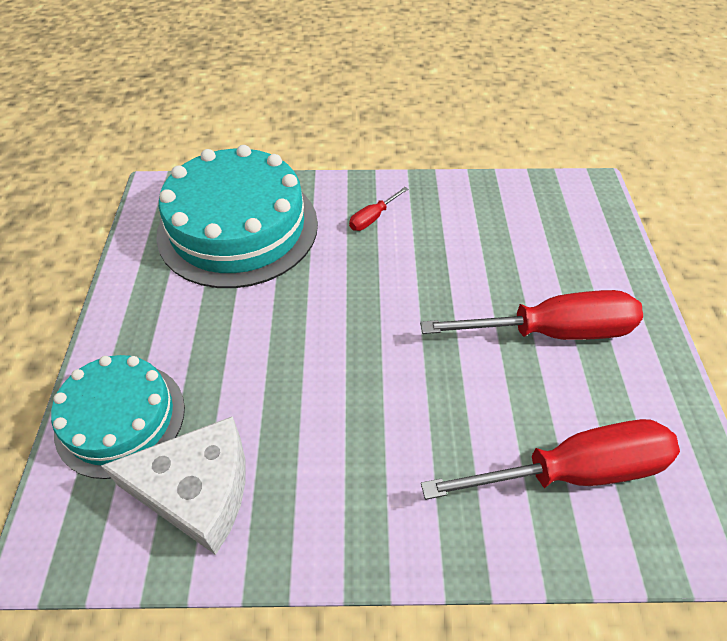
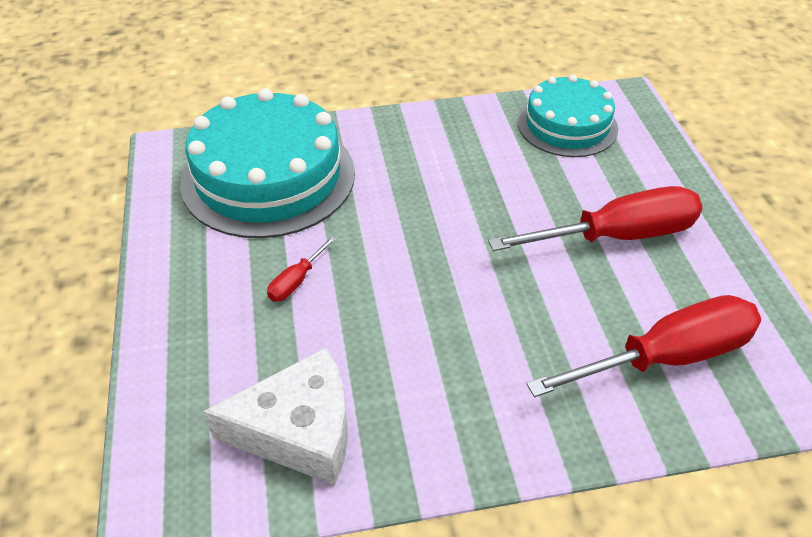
camera: 10 degrees left, 5 degrees down
(120, 418) = (196, 376): turquoise cake -> turquoise cake (567, 125)
(373, 218) = (410, 151): red screwdriver -> red screwdriver (297, 281)

